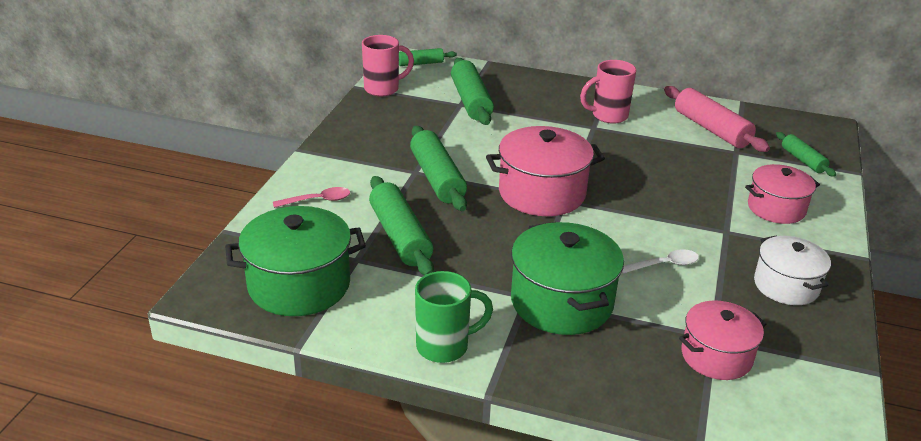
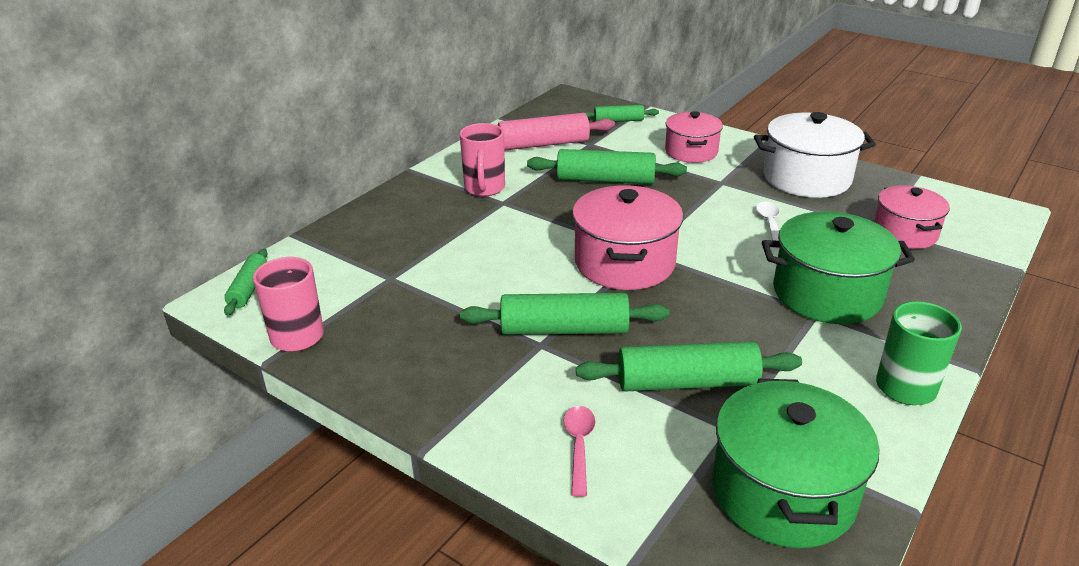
camera: 70 degrees left, 0 degrees up
(471, 101) = (388, 268): green rolling pin -> green rolling pin (605, 180)
(786, 286) = (806, 178): white pot -> white pot, size x1.55

